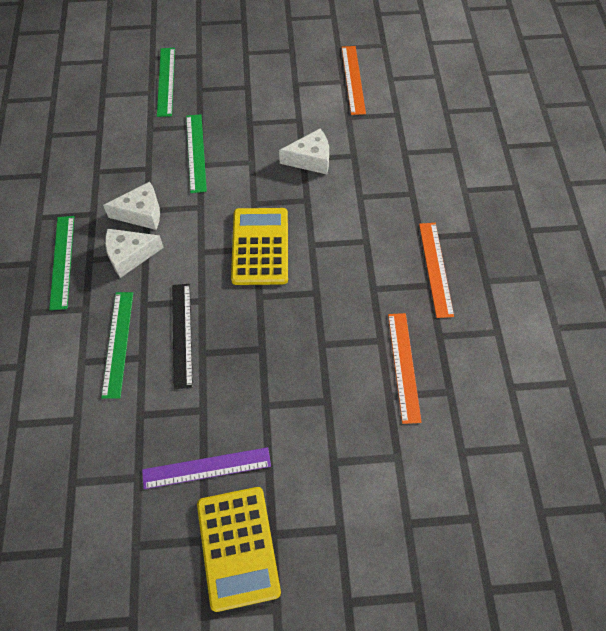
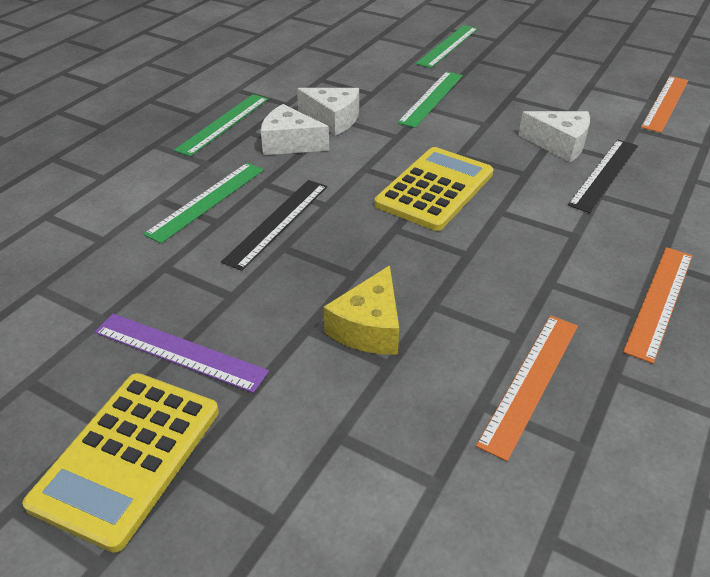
camera: 35 degrees right, 20 degrees down
(299, 383) = (369, 327): none -> yellow cheese
(353, 175) = (604, 174): none -> black ruler

